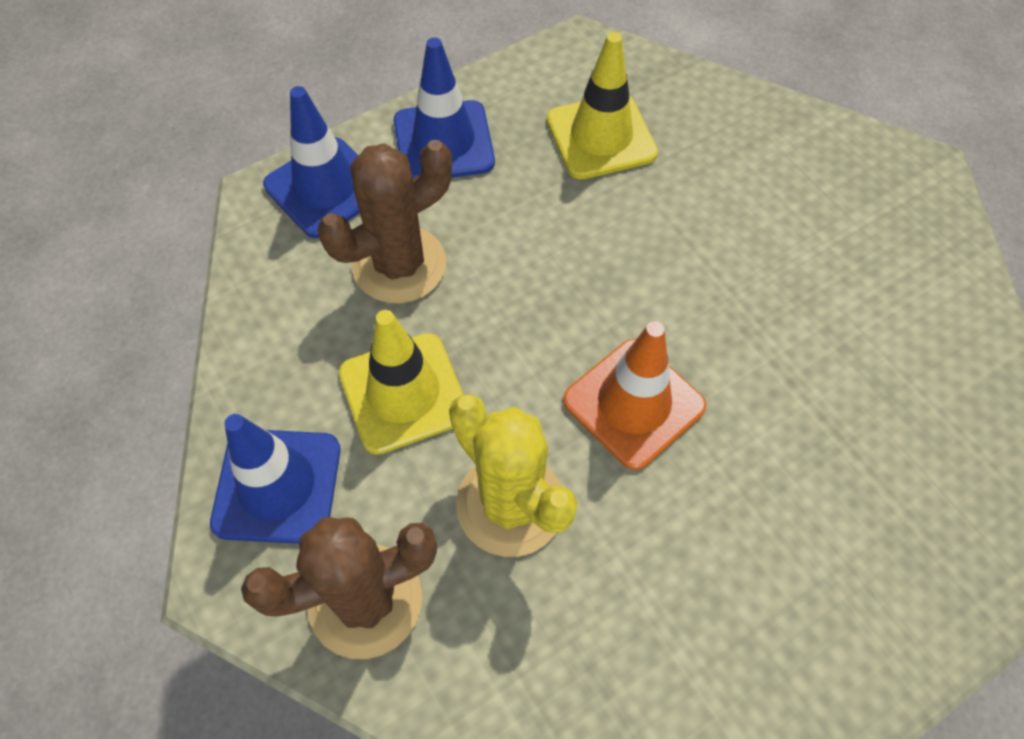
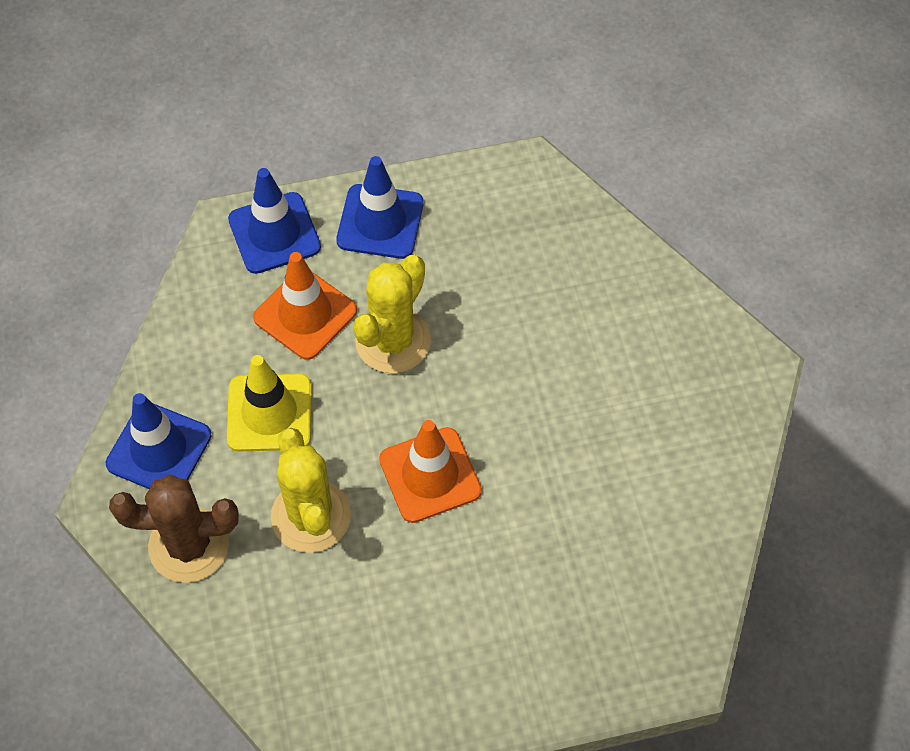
camera: 20 degrees right, 0 degrees up
(399, 265) = (305, 314): brown cactus -> orange traffic cone
(517, 263) = (393, 341): none -> yellow cactus
(601, 137) = (507, 256): yellow traffic cone -> none

